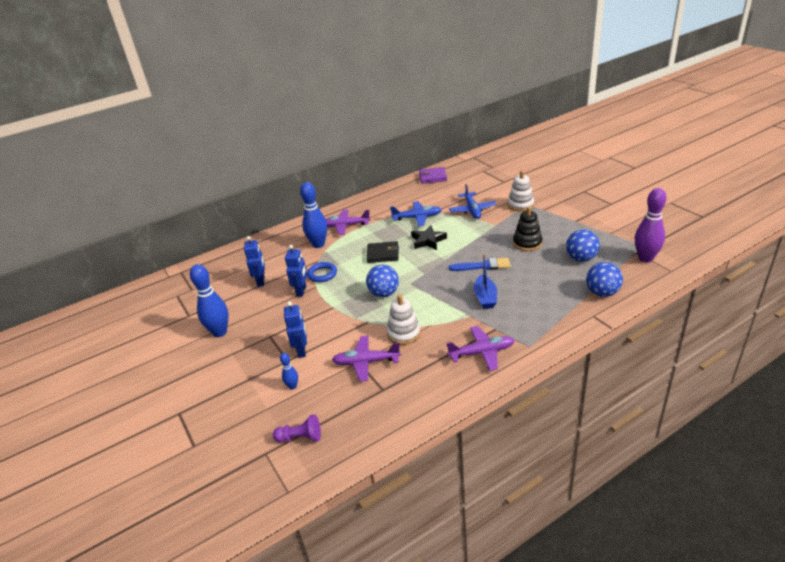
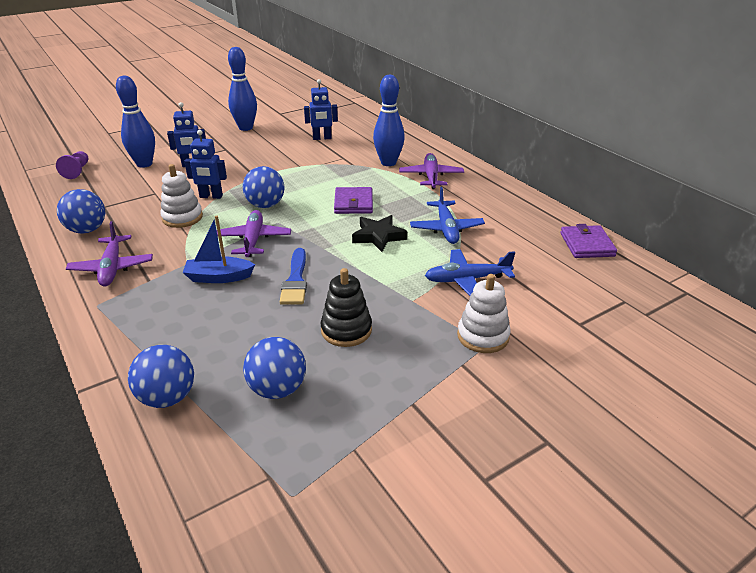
camera: 85 degrees right, 0 degrees up
(292, 386) = (144, 164): blue bowling pin -> blue bowling pin, size x2.05
(301, 291) = (294, 159): blue robot -> blue robot (211, 196)
(322, 274) = (322, 168): blue ring -> none
(366, 362) = (151, 197): purple plane -> purple plane (253, 240)
(383, 254) = (353, 203): black wallet -> purple wallet
(426, 386) = (87, 230): none -> blue ball
(645, 258) = (243, 487): purple bowling pin -> none

